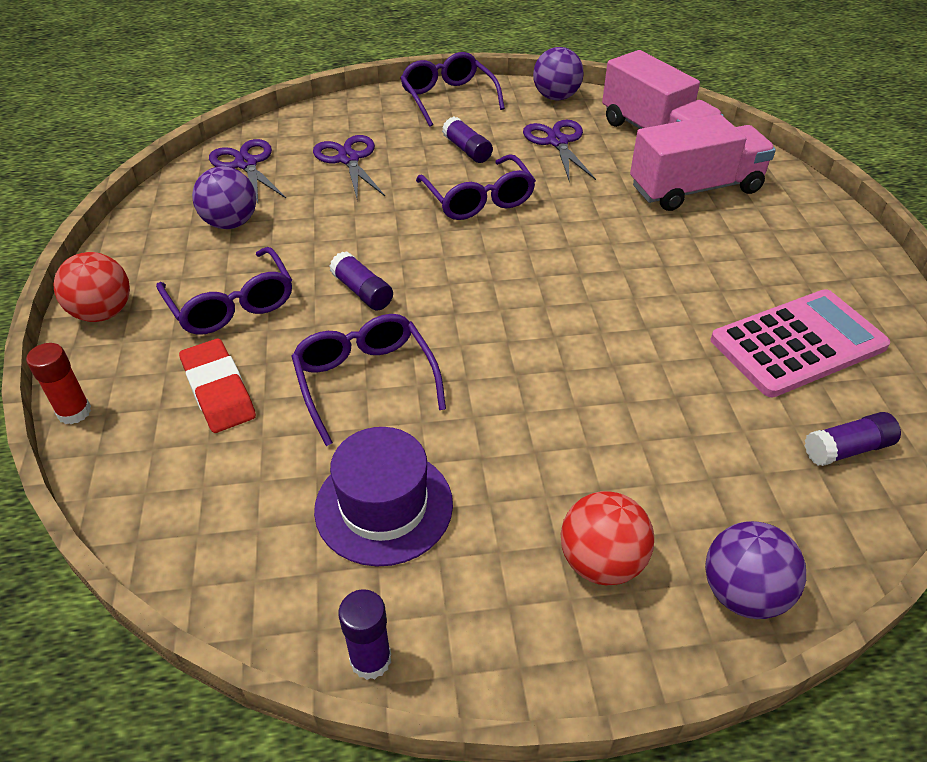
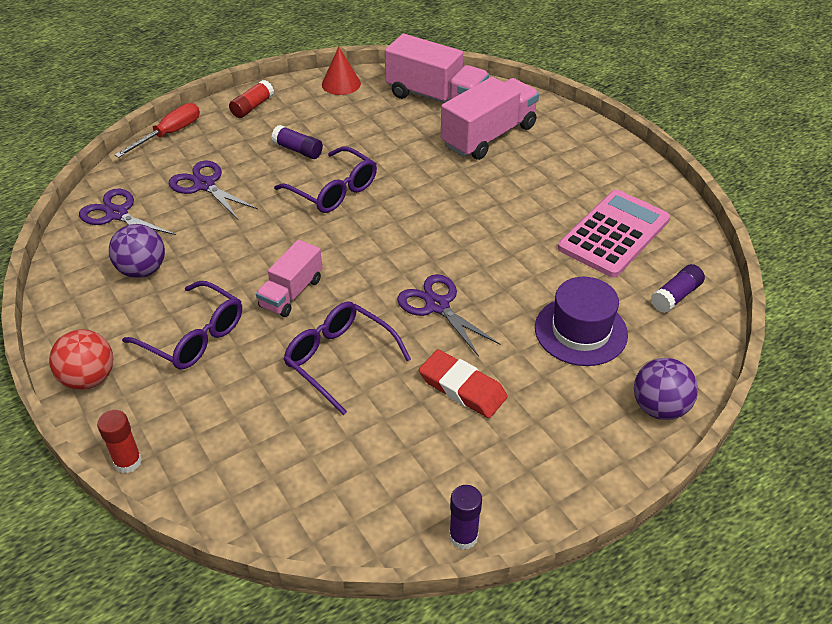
camera: 25 degrees left, 0 degrees up
(218, 390) = (232, 405): red eraser -> red eraser (462, 388)
(348, 103) = (169, 134): none -> red screwdriver
(362, 291) = (291, 293): purple glue stick -> pink truck
(384, 506) = (409, 440): purple hat -> purple hat (580, 331)
(448, 98) = (252, 107): purple glasses -> red glue stick
(556, 97) = (341, 84): purple ball -> red cone
(557, 142) = (365, 123): purple scissors -> purple scissors (437, 305)
(601, 562) = (568, 421): red ball -> none

